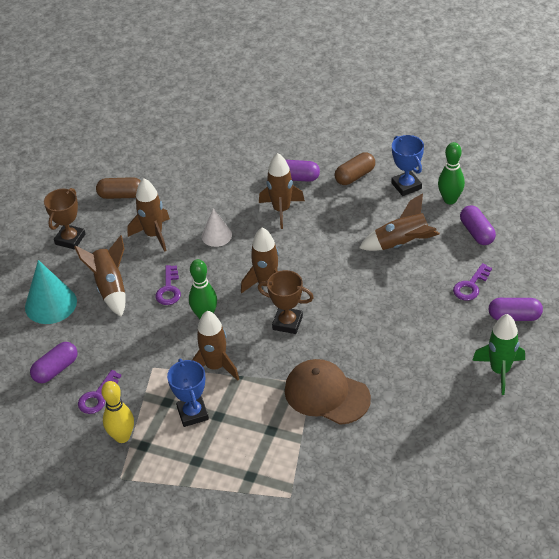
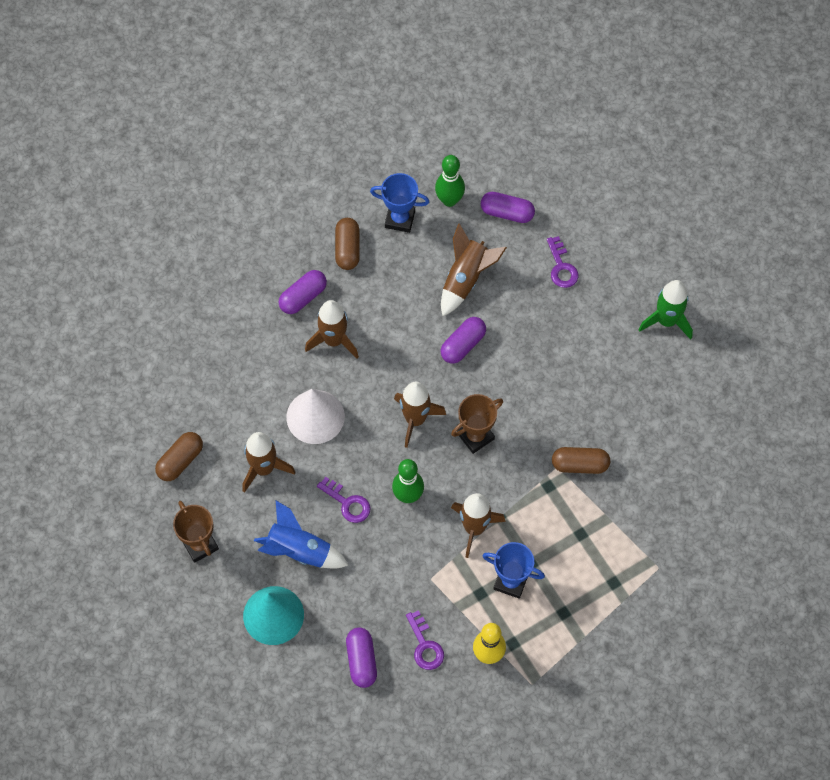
camera: 55 degrees left, 20 degrees up
(110, 287) = (299, 550): brown rocket -> blue rocket
(216, 235) = (315, 416): white cone -> white cone, size x1.62
(326, 394) = (580, 464): brown cap -> brown capsule
(514, 316) = (622, 264): purple capsule -> purple capsule (463, 345)

